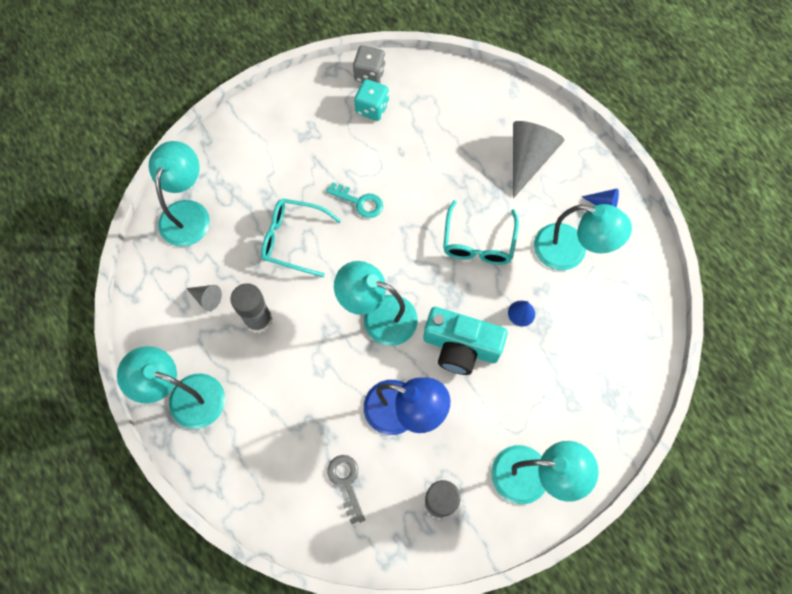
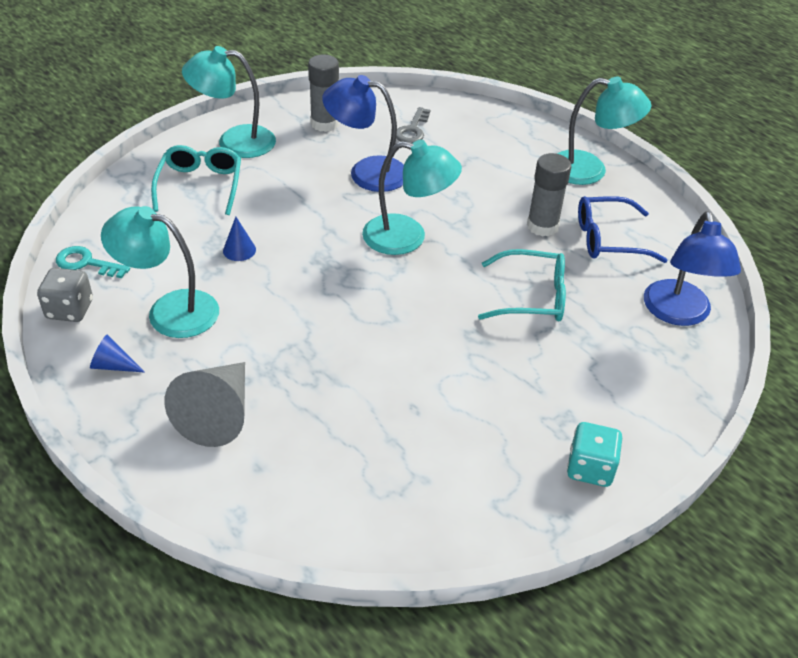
camera: 170 degrees right, 25 degrees down
(187, 213) = (679, 314): turquoise lamp -> blue lamp
(207, 298) = (609, 239): grey cone -> blue glasses
(346, 483) = (412, 130): grey key -> grey key turned 45 degrees clockwise
(359, 202) = (459, 342): turquoise key -> turquoise key (86, 263)
(369, 74) = (491, 522): grey dice -> grey dice (70, 310)
(372, 108) = (473, 466): turquoise dice -> turquoise dice (590, 468)
(461, 347) = (310, 219): turquoise camera -> none
(478, 242) = (293, 311): turquoise glasses -> turquoise glasses (200, 186)

